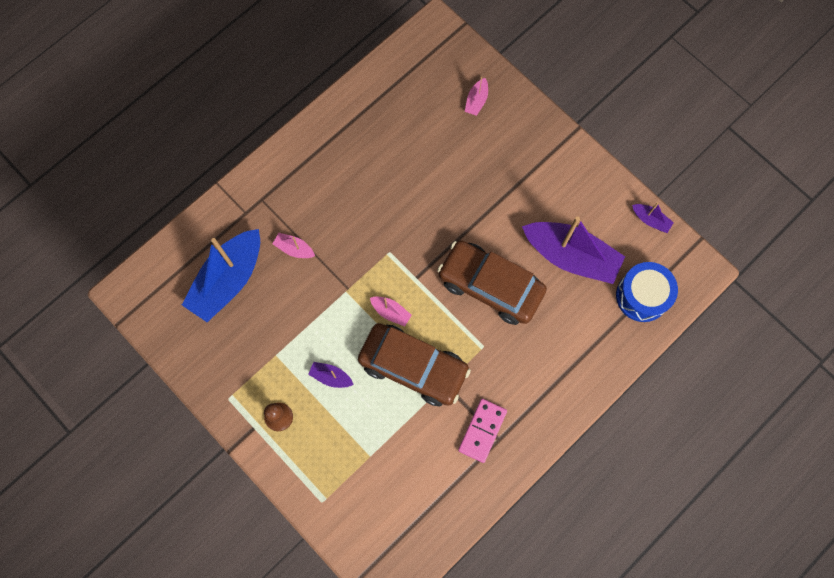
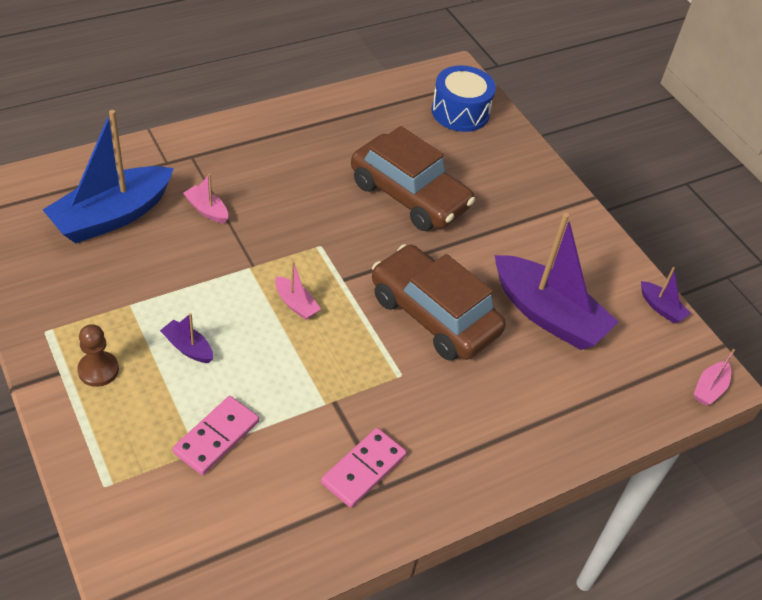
camera: 10 degrees right, 25 degrees down
(378, 440) = (216, 437): none -> pink domino
(413, 367) = (300, 369): brown car -> brown car (409, 195)
(476, 101) = (480, 142): pink boat -> pink boat (709, 388)
(642, 296) = (631, 383): blue drum -> blue drum (460, 112)

